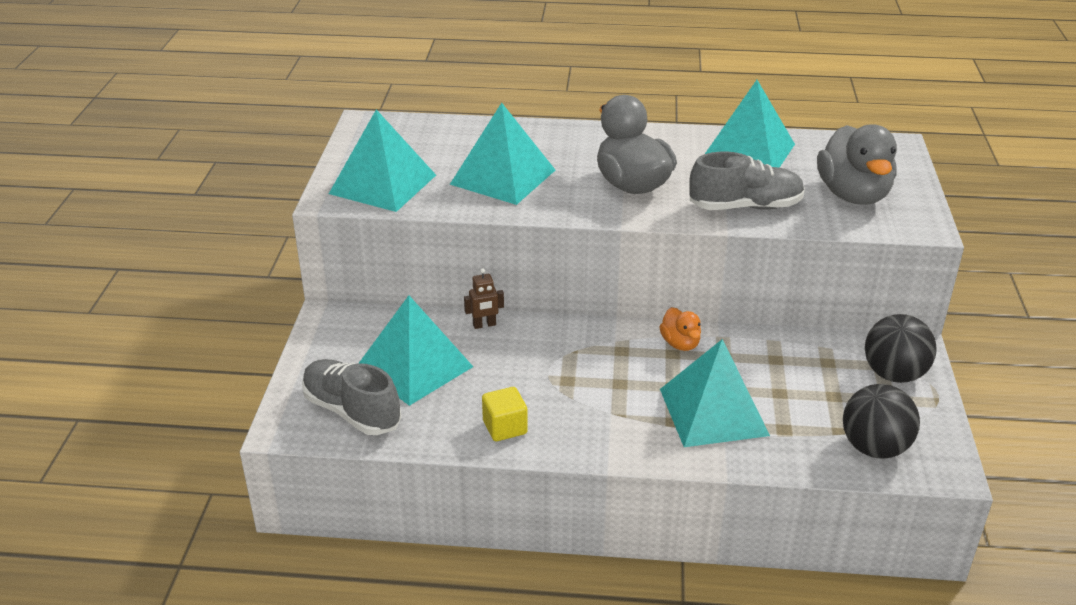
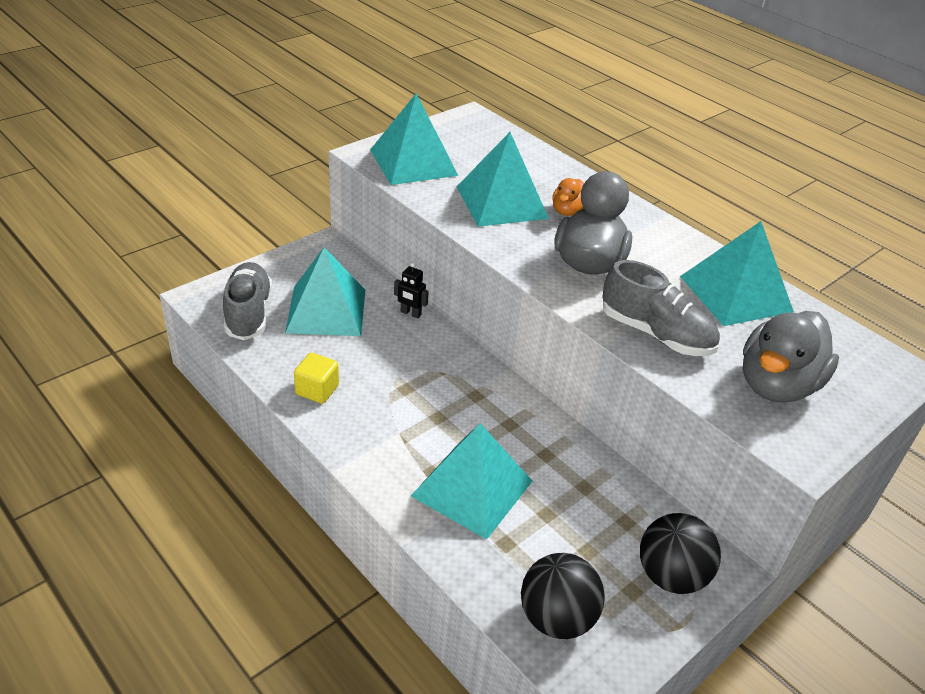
camera: 40 degrees right, 5 degrees up
(484, 325) = (410, 313): brown robot -> black robot
(680, 343) = (527, 421): orange duck -> orange duck (567, 211)

